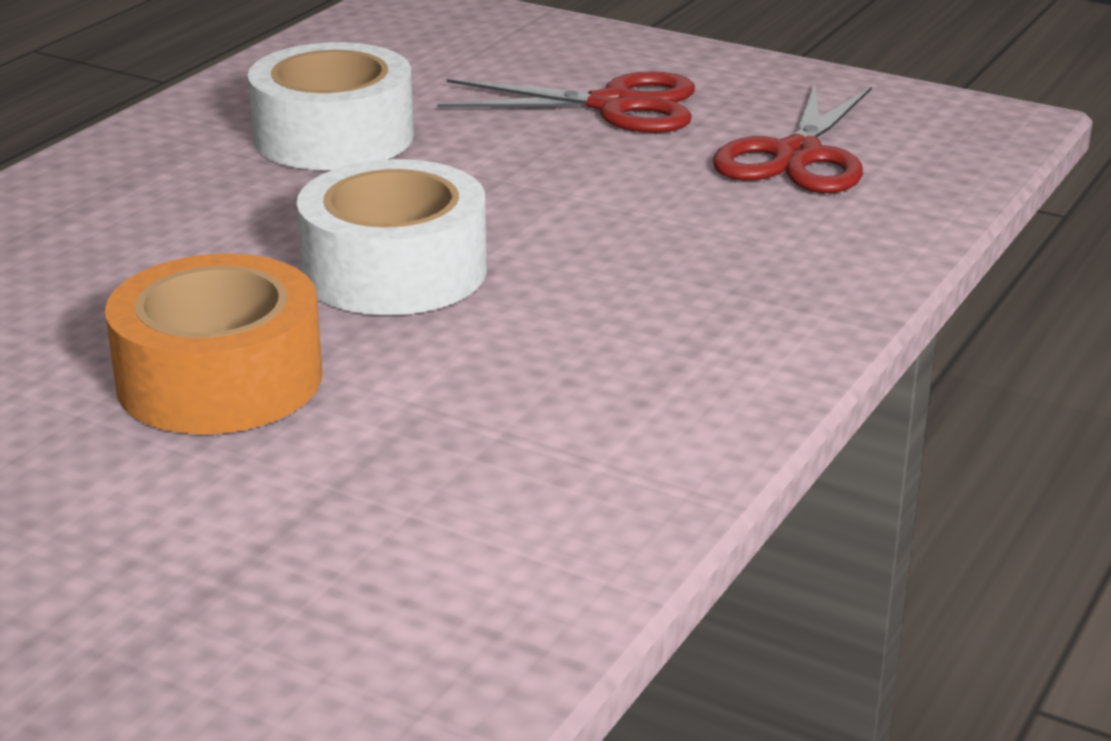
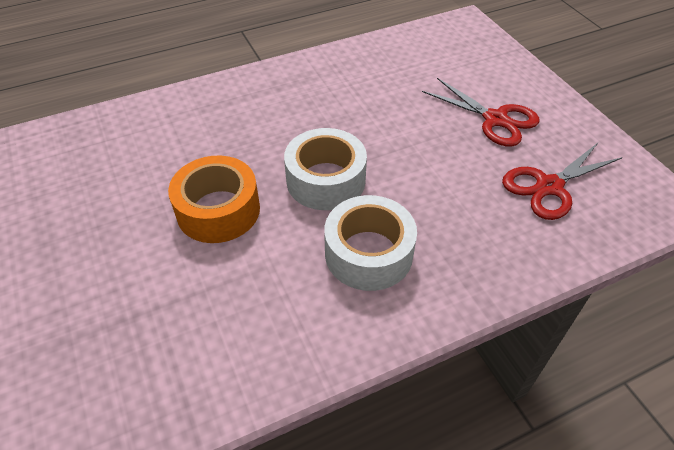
camera: 35 degrees right, 20 degrees up
(333, 137) = (369, 92): white tape -> white tape (368, 253)

